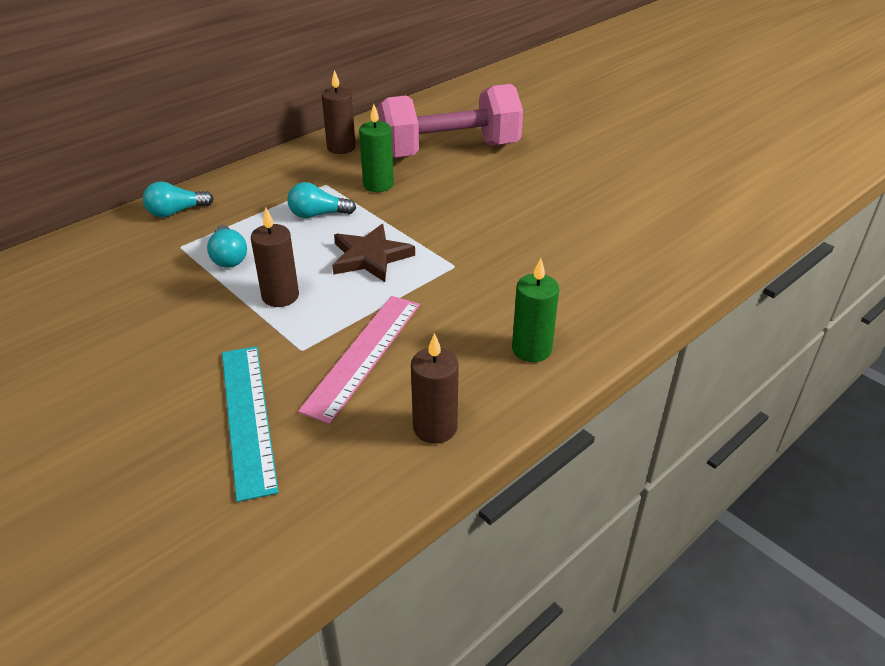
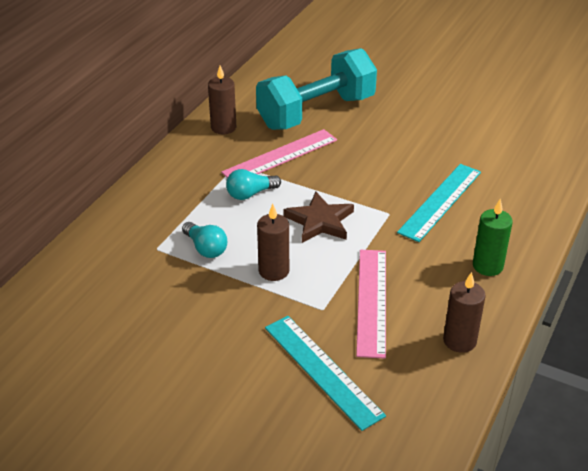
camera: 20 degrees left, 0 degrees up
(176, 212) = (127, 218): turquoise light bulb -> none
(378, 185) = (280, 156): green candle -> pink ruler
(449, 151) = (316, 112): pink dumbbell -> turquoise dumbbell
(523, 266) = (440, 201): none -> turquoise ruler

